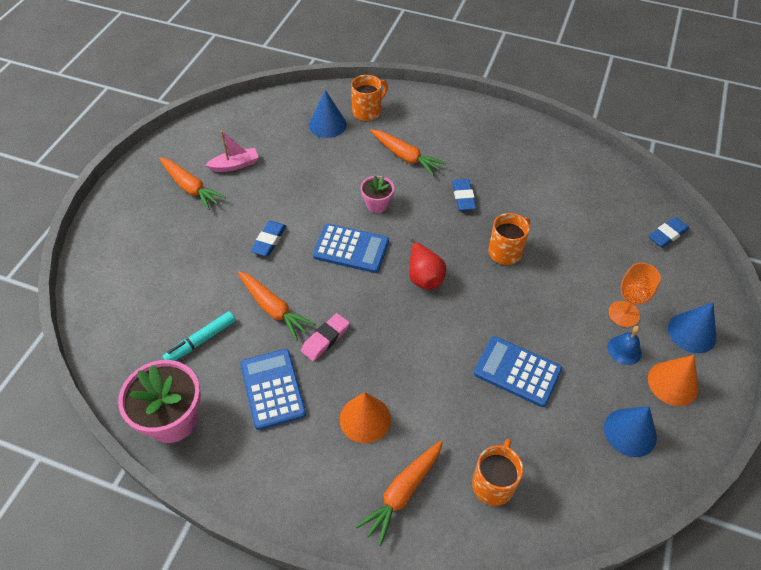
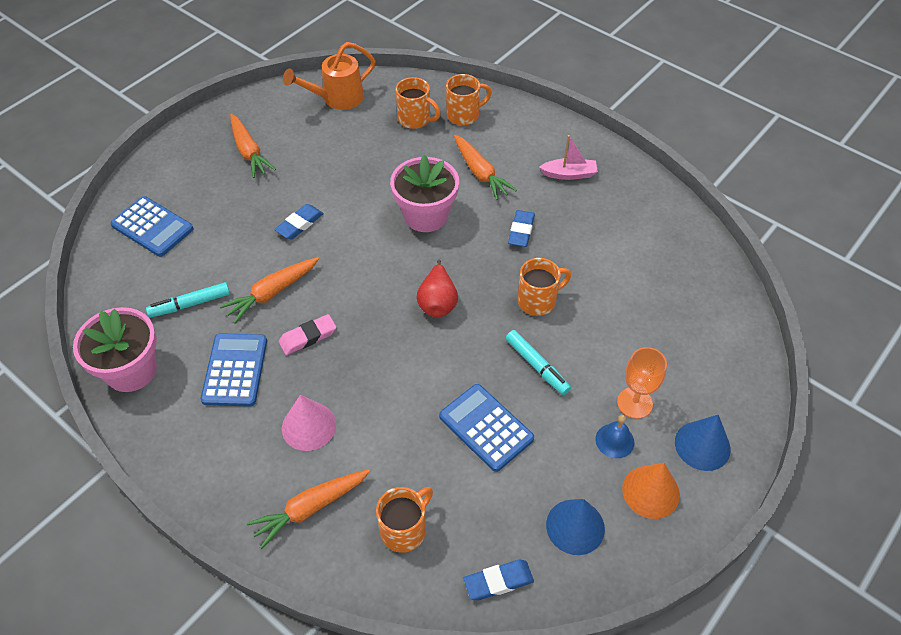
camera: 20 degrees right, 0 degrees up
(235, 165) = (302, 139): pink boat -> pink boat (569, 174)
(249, 122) = (337, 98): none -> orange watering can
(273, 309) = (272, 293): orange carrot -> orange carrot turned 75 degrees clockwise
(327, 124) = (415, 119): blue cone -> orange mug
(351, 249) = (377, 254): blue calculator -> blue calculator (152, 227)
(365, 419) = (309, 426): orange cone -> pink cone
(377, 204) = (425, 215): pink flower pot -> pink flower pot, size x1.82
(532, 306) = (537, 366): none -> turquoise marker
(667, 234) = (732, 332): blue eraser -> blue eraser (498, 581)

